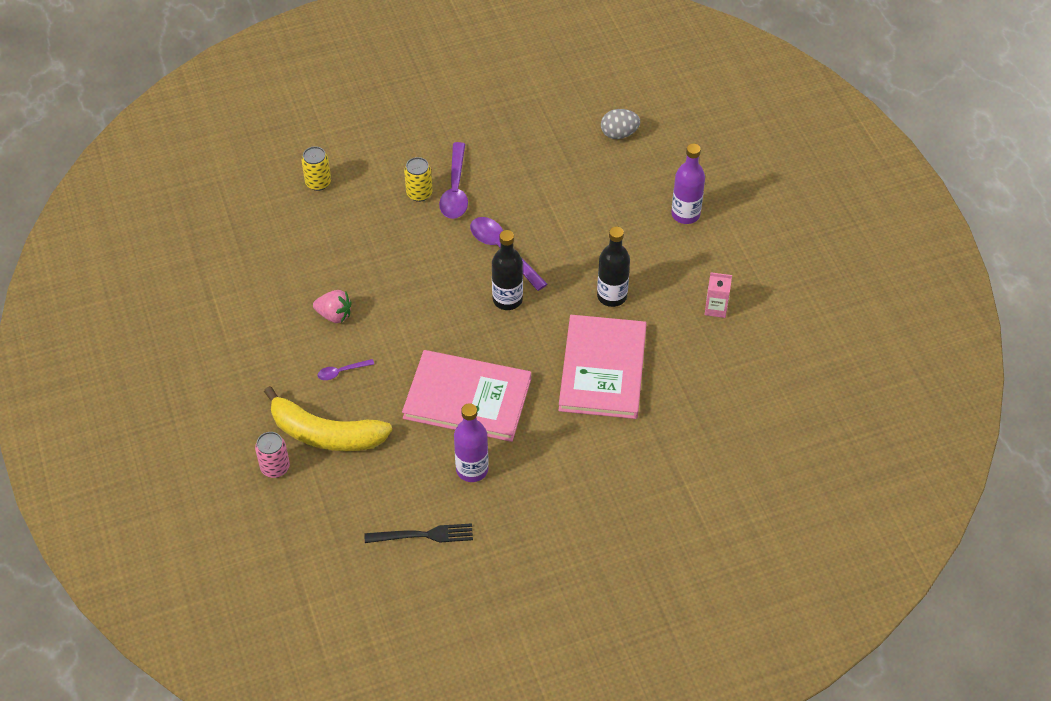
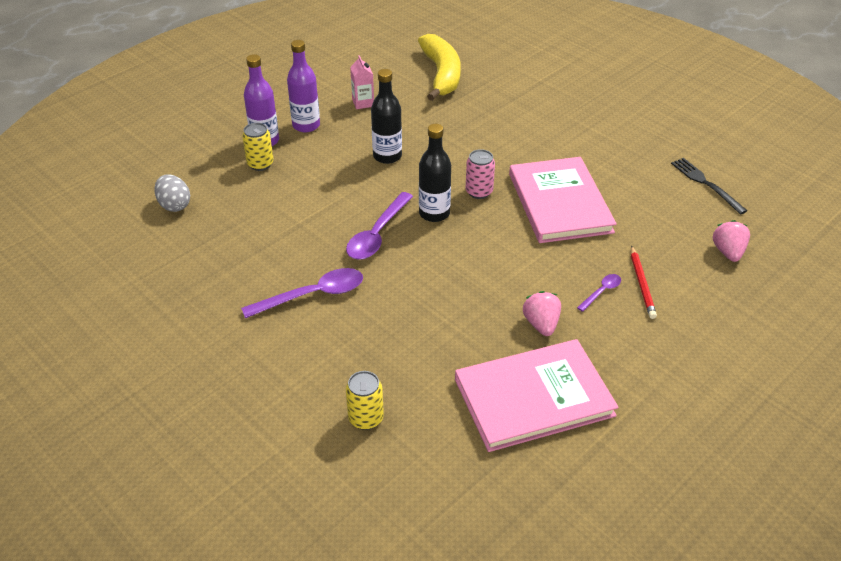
camera: 115 degrees left, 10 degrees down
(275, 467) = (739, 294): pink can -> pink can (479, 192)
(325, 434) = (674, 275): yellow banana -> yellow banana (441, 74)
(326, 492) = (728, 252): none -> pink strawberry
(331, 404) = (641, 284): none -> red pencil
(341, 372) = (601, 292): purple spoon -> purple spoon turned 90 degrees counterclockwise
(419, 193) = (334, 321): yellow can -> yellow can (260, 164)
(472, 469) = (624, 178): purple bottle -> purple bottle (306, 125)
(602, 369) = (468, 141): pink book -> pink book (534, 397)

